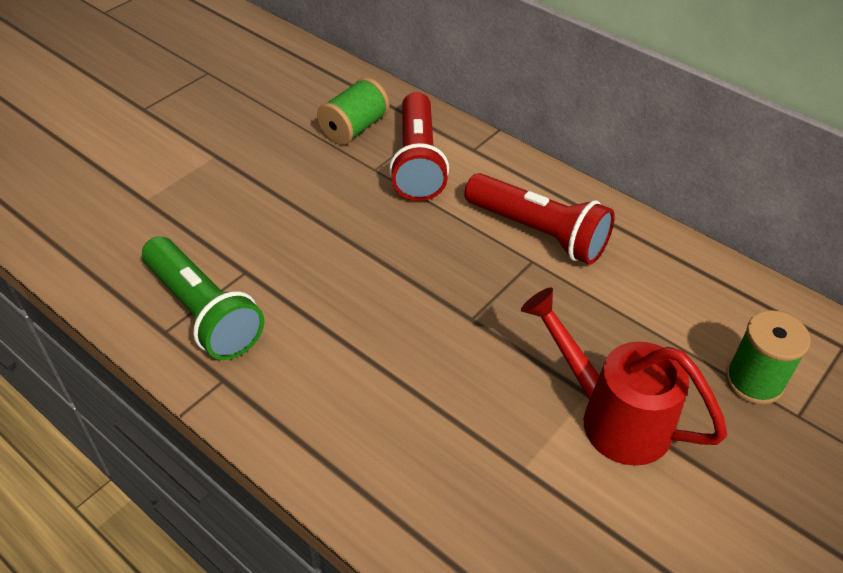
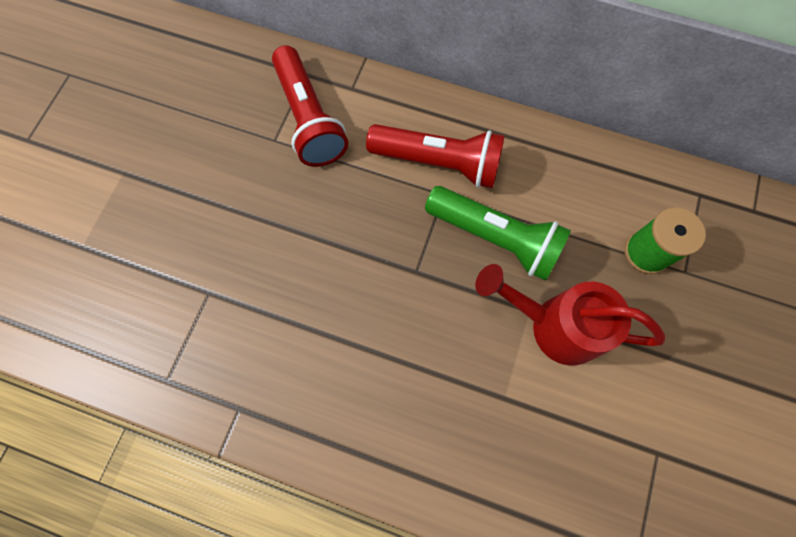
camera: 20 degrees left, 25 degrees up
(203, 312) = (191, 348): green flashlight -> green flashlight (495, 238)
(354, 128) = (237, 99): green spool -> none

